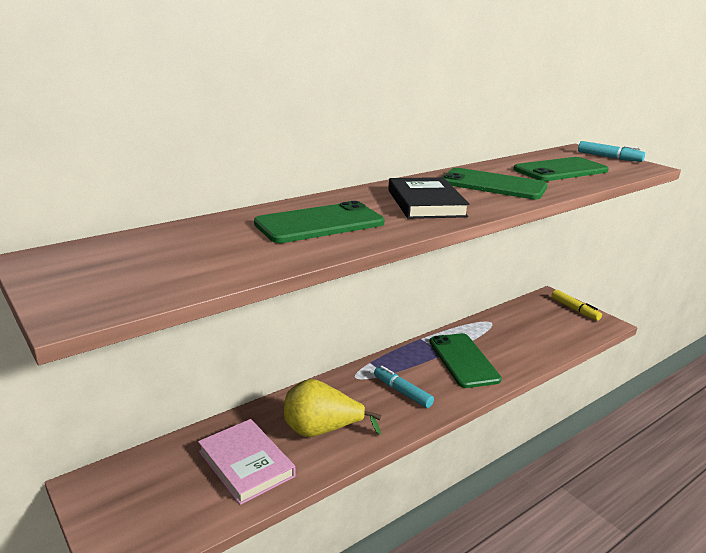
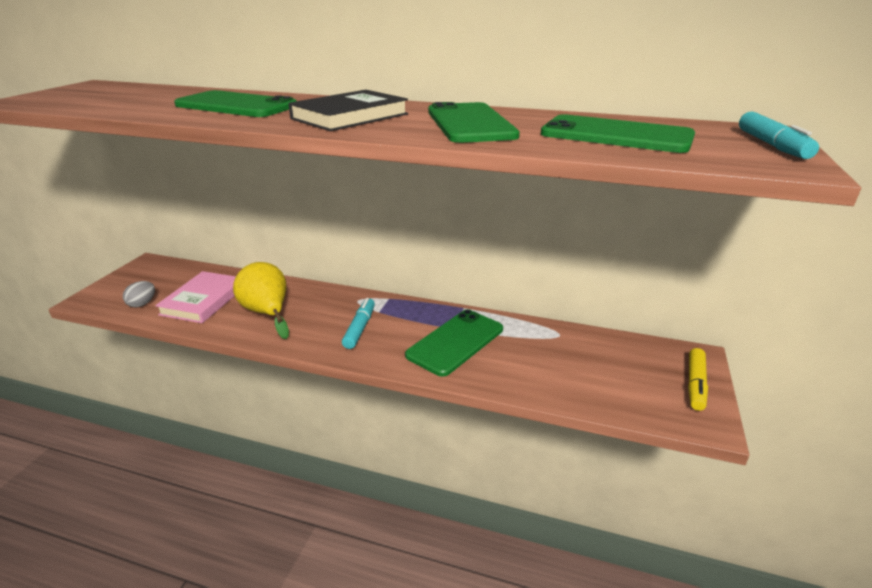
camera: 55 degrees right, 5 degrees up
(196, 512) = (142, 304): none -> grey egg

